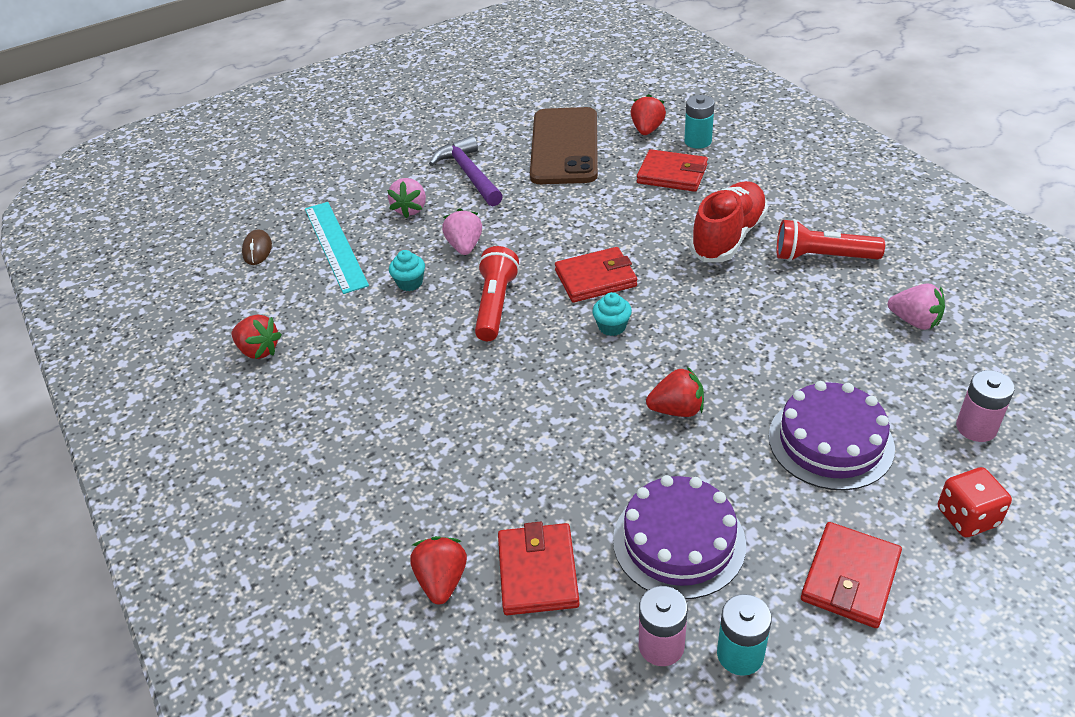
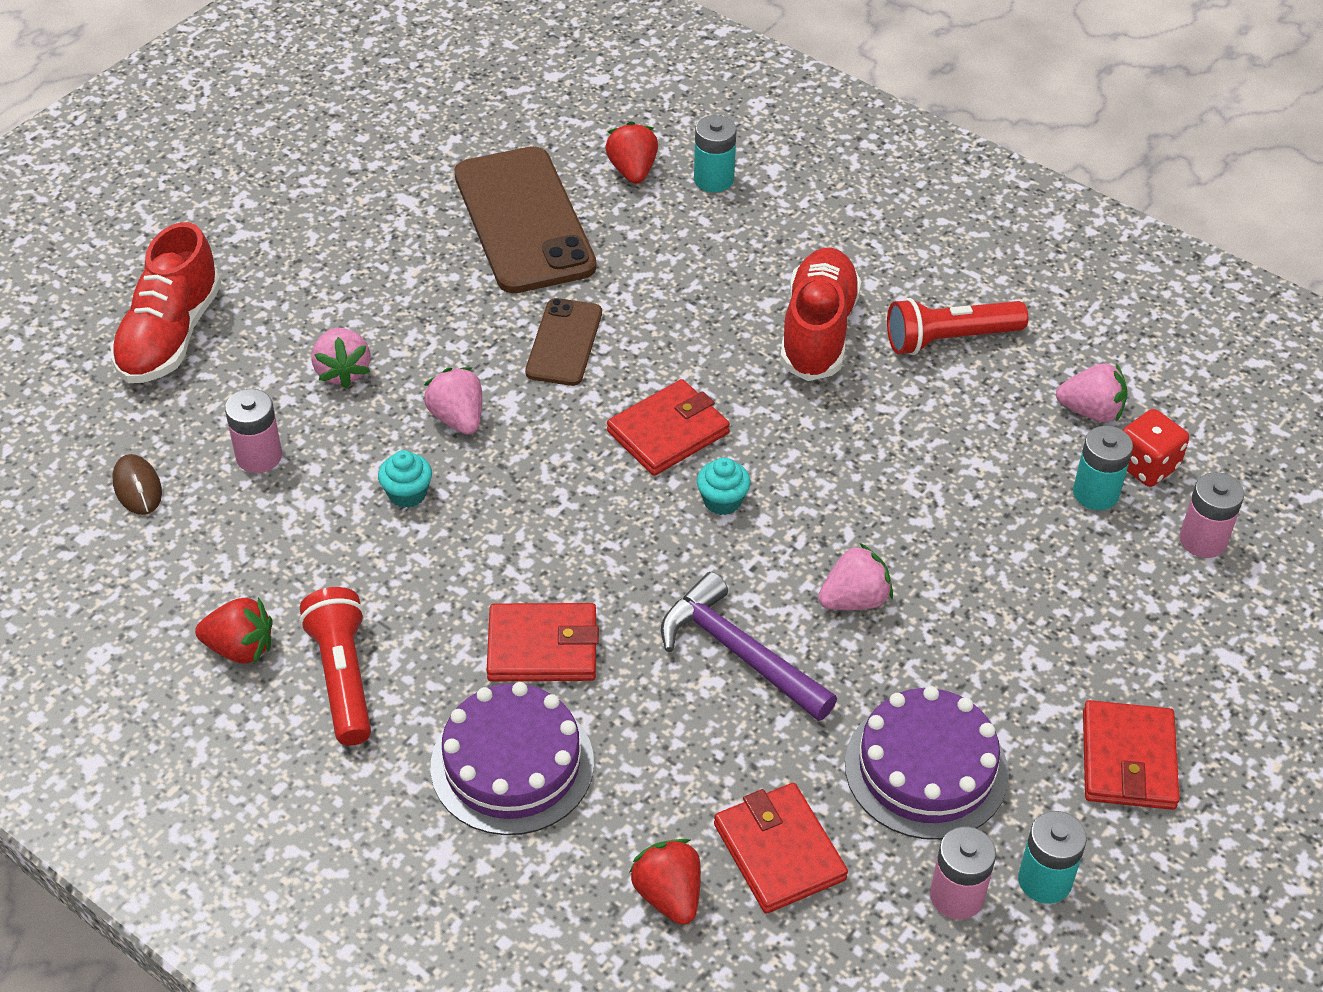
camera: 25 degrees left, 5 degrees up
(324, 175) = (170, 336): none -> red shoe
(335, 246) = (259, 456): turquoise ruler -> pink battery
(469, 174) = (401, 294): purple hammer -> purple hammer (738, 652)
(495, 305) = (549, 503): red flashlight -> red flashlight (343, 678)
(554, 216) = (564, 343): none -> brown phone
(672, 174) = (701, 243): red wallet -> red wallet (542, 647)
(677, 409) = (854, 600): red strawberry -> pink strawberry
(830, 441) = (1050, 598): purple cake -> purple cake (512, 764)
(897, 376) = (1095, 493): none -> turquoise battery
(967, 517) = (1226, 654): red dice -> red dice (1146, 465)

